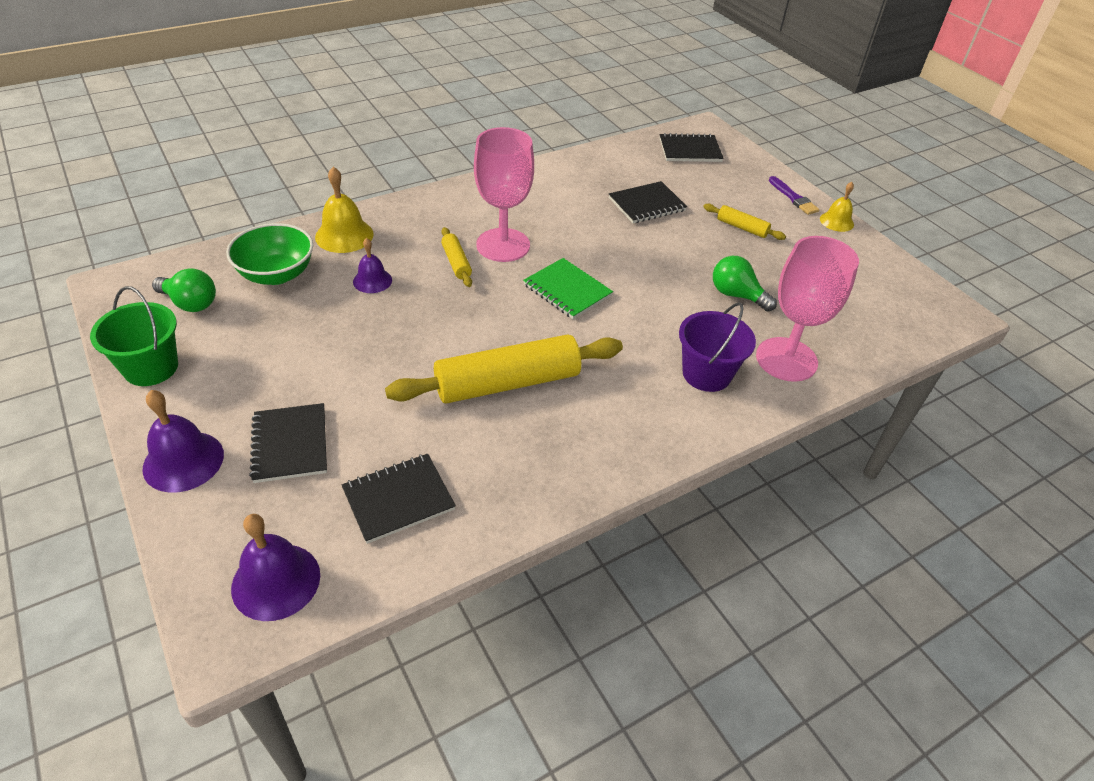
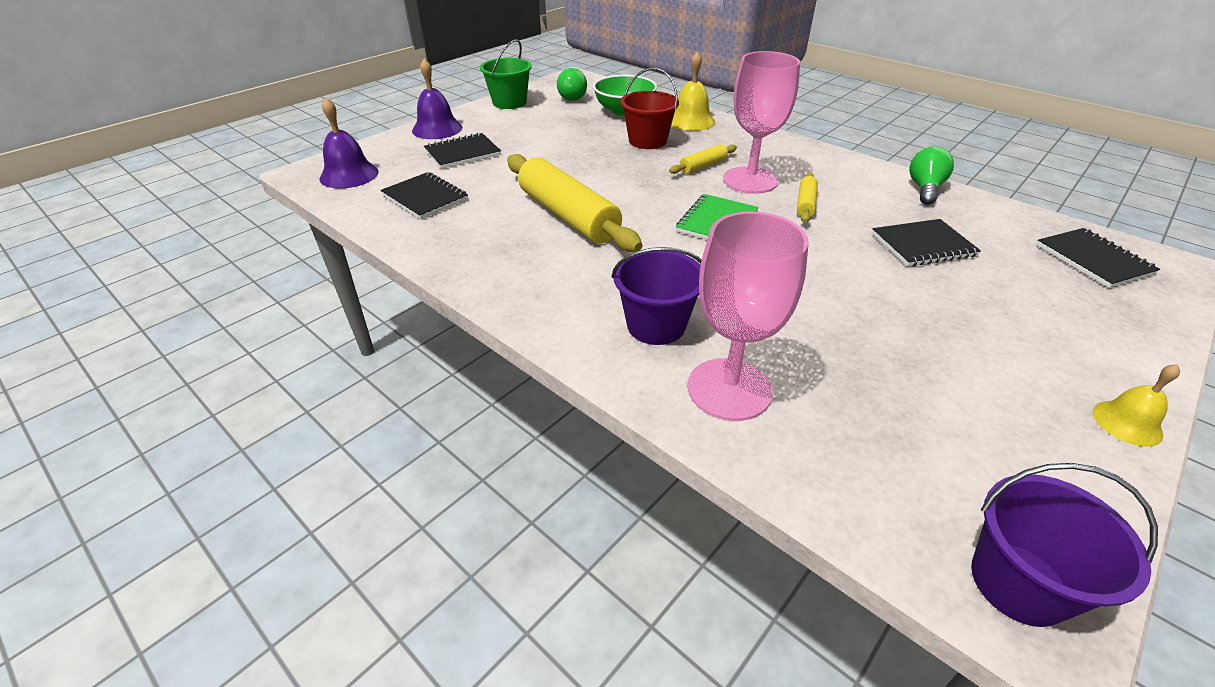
camera: 75 degrees right, 5 degrees down
(372, 280) = (647, 141): purple bell -> red bucket
(647, 204) = (923, 245): black notebook -> black notebook turned 60 degrees counterclockwise
(736, 295) = (820, 333): green light bulb -> green light bulb (924, 189)
(742, 228) = (973, 323): yellow rolling pin -> yellow rolling pin (805, 204)
(793, 198) = (1123, 367): purple brush -> none
(937, 311) = (1018, 583): none -> purple bucket

